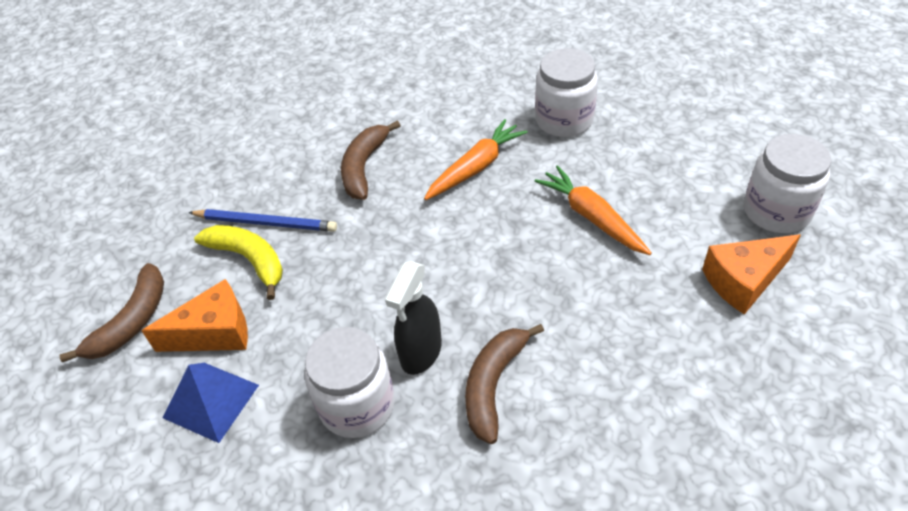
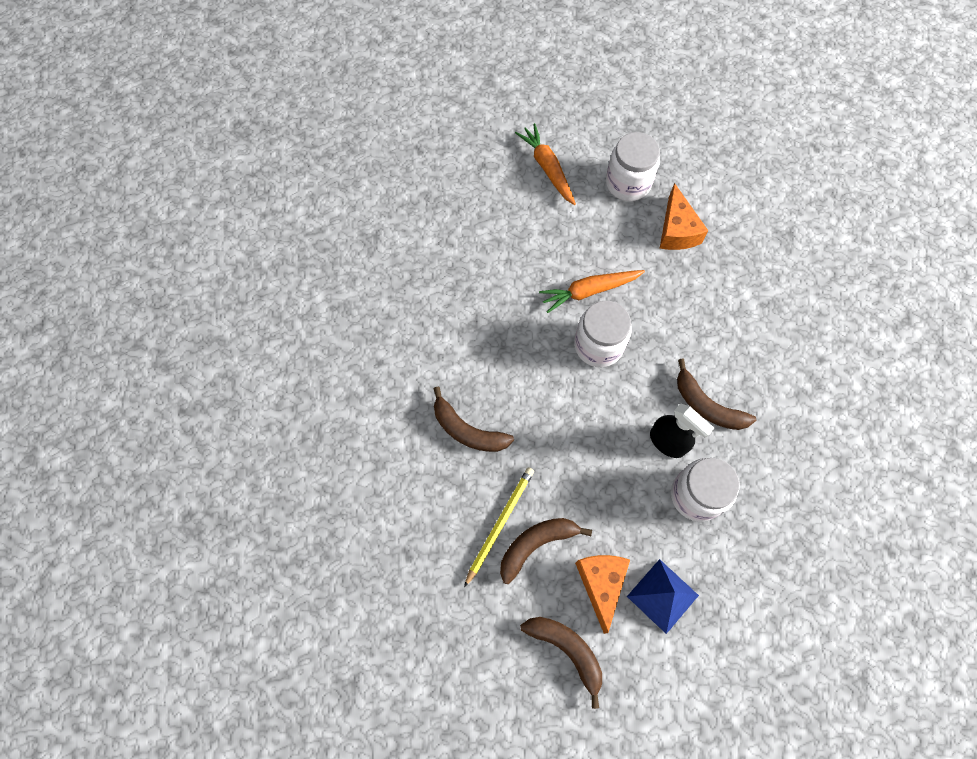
camera: 75 degrees left, 20 degrees up
(249, 260) = (536, 545): yellow banana -> brown banana
(266, 223) = (500, 524): blue pencil -> yellow pencil
(476, 167) = (505, 347): orange carrot -> orange carrot (547, 168)
(564, 120) = (481, 267): white jar -> white jar (598, 345)

